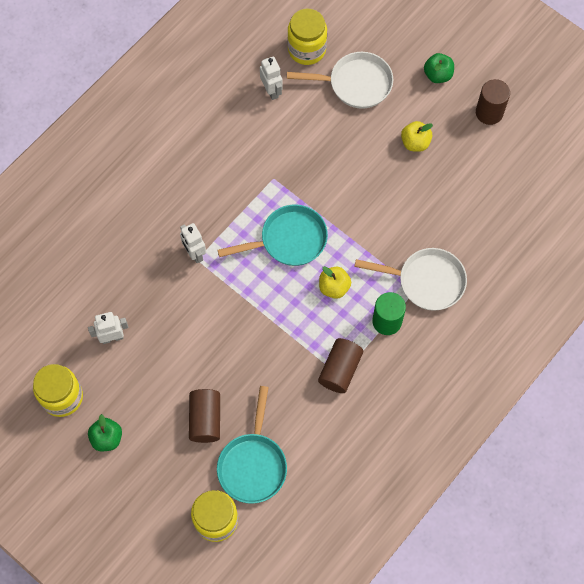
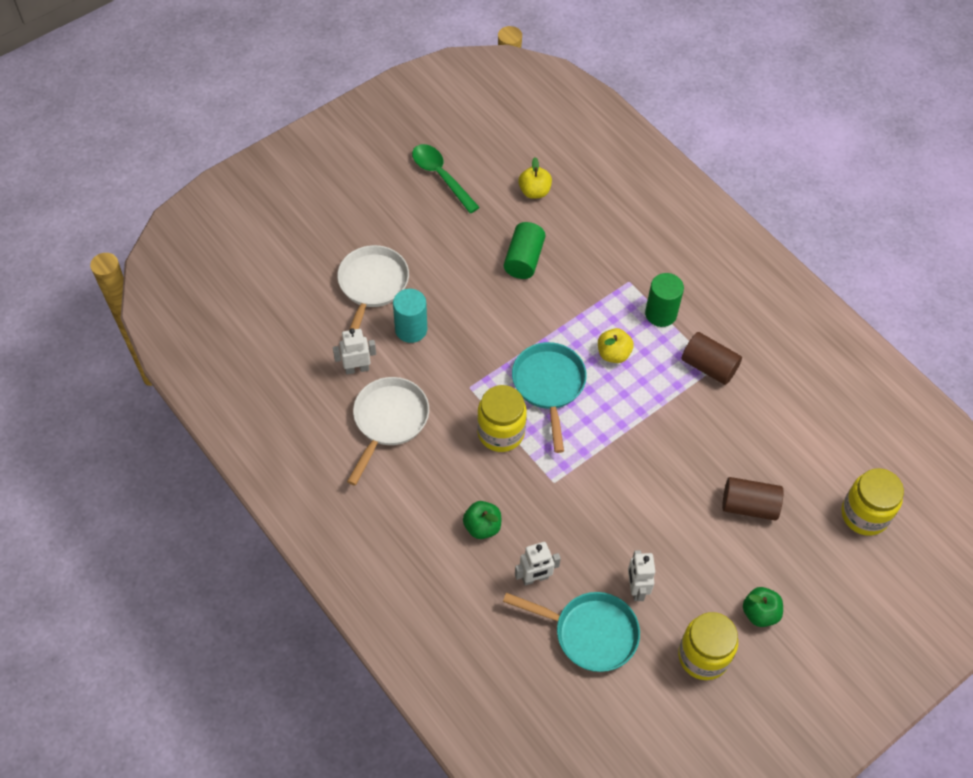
camera: 80 degrees left, 10 degrees down
(194, 253) = (546, 483): white robot -> white robot (535, 578)
(253, 464) = (805, 467): turquoise pan -> turquoise pan (590, 633)
(307, 49) = (313, 324): yellow jar -> yellow jar (501, 432)
(319, 122) = (411, 329): none -> turquoise cylinder
(415, 143) = (459, 247): yellow apple -> yellow apple (534, 191)
(416, 197) = (524, 259): none -> green cylinder
(426, 281) = (622, 270): white pan -> white pan (388, 421)
(437, 75) = (383, 210): green apple -> green apple (482, 527)
(489, 112) = (441, 176): brown cylinder -> green spoon

